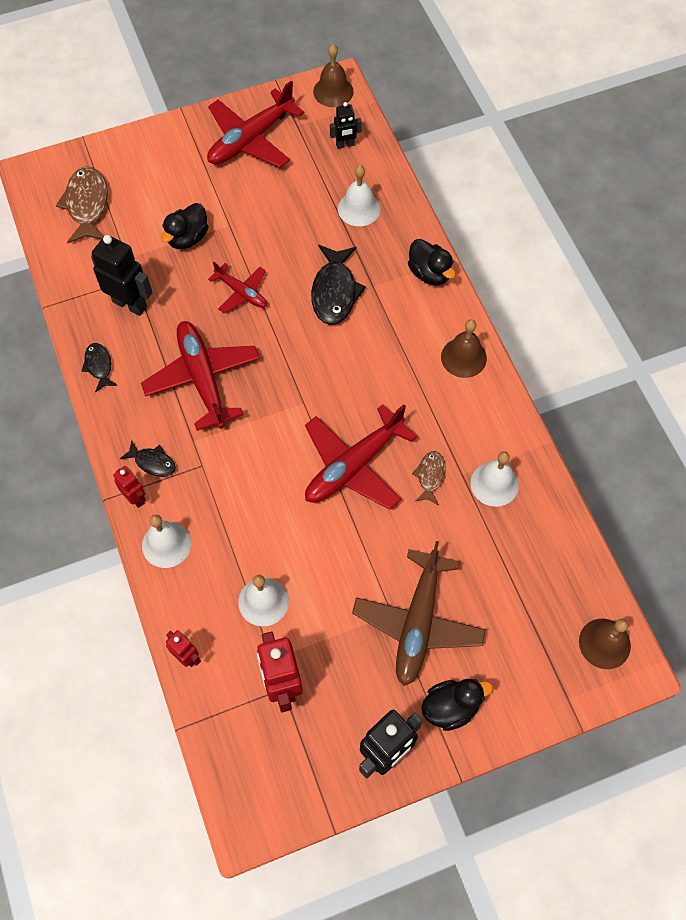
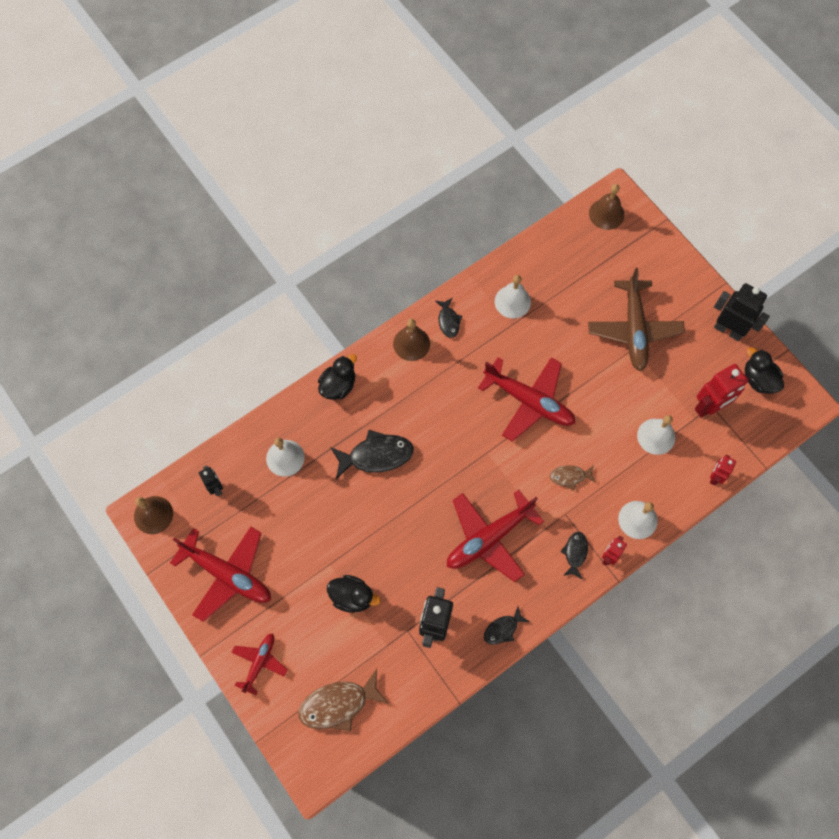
camera: 105 degrees left, 5 degrees up
(242, 292) = (397, 531): red plane -> red plane (259, 662)
(418, 623) = (634, 330): brown plane -> brown plane turned 90 degrees clockwise
(430, 476) = (520, 346): brown fish -> brown fish (570, 476)
(451, 707) = (684, 297): black duck -> black duck (758, 379)
(484, 404) = (448, 321): none -> black fish

